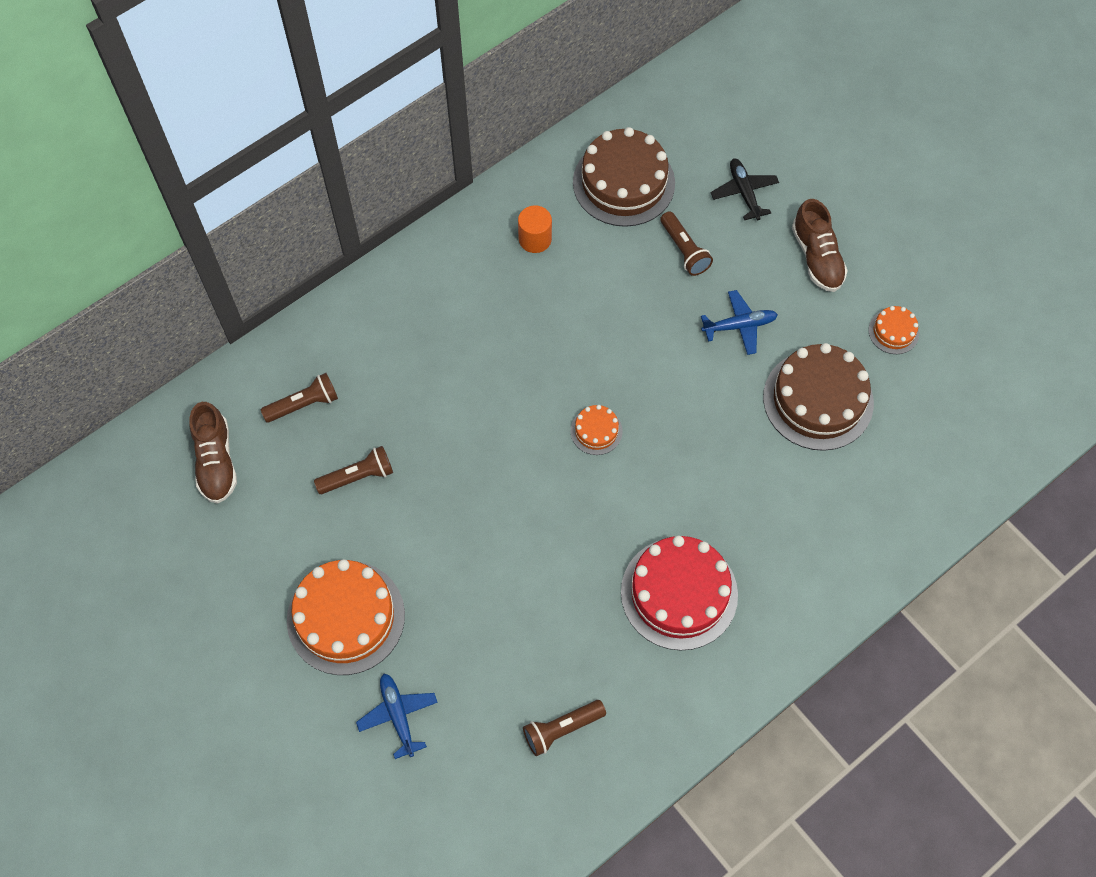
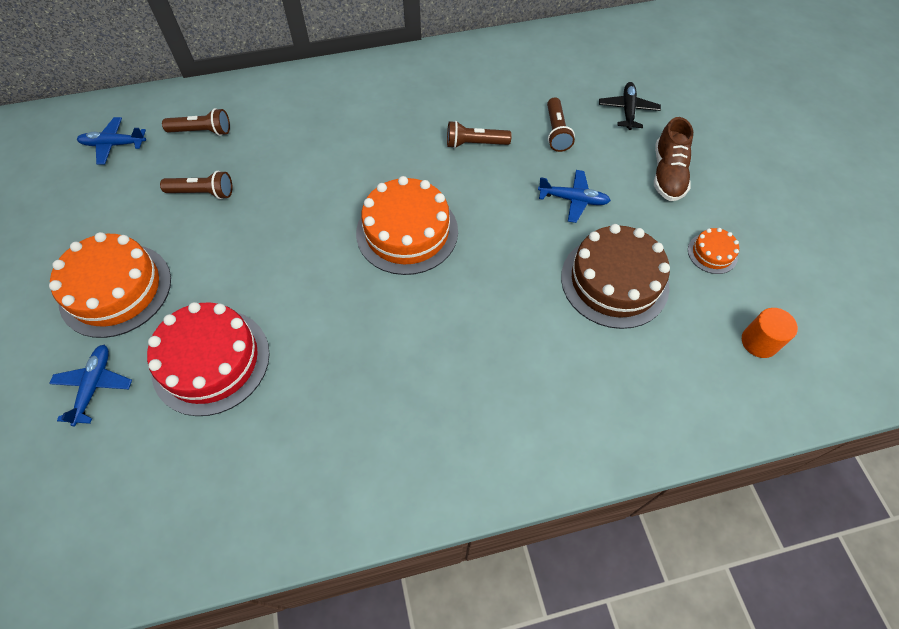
camera: 25 degrees right, 5 degrees down
(216, 462) = (114, 145): brown shoe -> blue plane
(535, 239) = (443, 87): orange cylinder -> orange cylinder (759, 342)
(562, 729) = (218, 465): brown flashlight -> brown flashlight (475, 144)
(596, 431) = (407, 232): orange cake -> orange cake, size x2.13
(623, 183) = (534, 74): brown cake -> none
(679, 593) = (397, 391): red cake -> red cake (211, 361)

